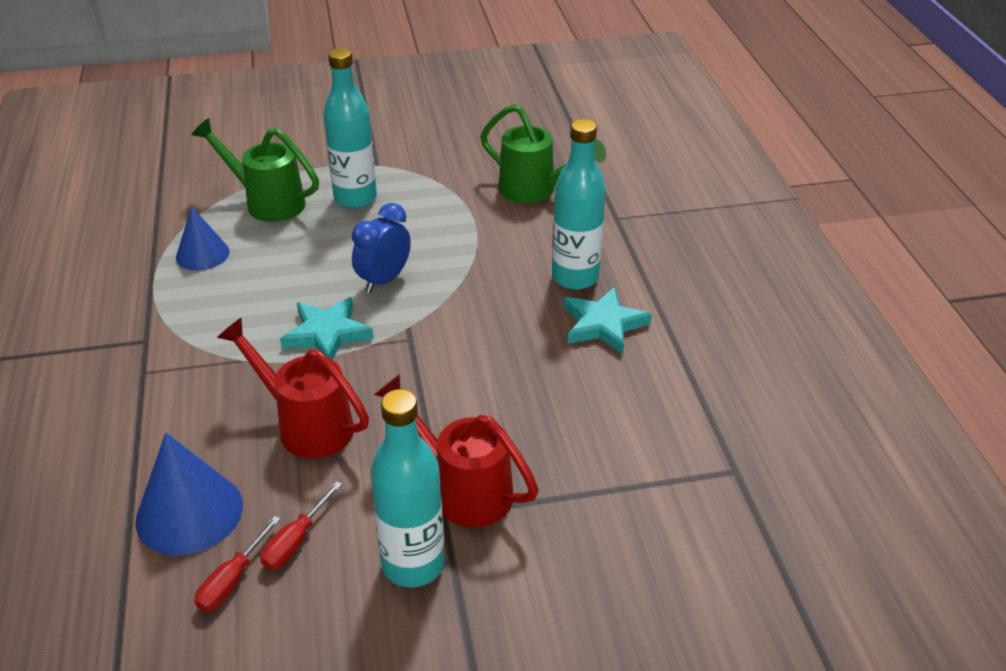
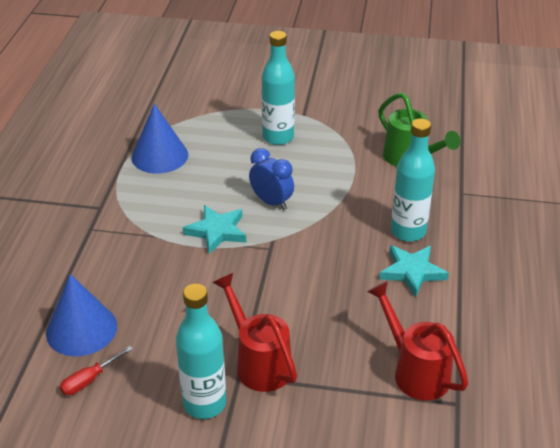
camera: 20 degrees right, 0 degrees up
(202, 254) = (159, 156): blue cone -> blue cone, size x1.53
(267, 202) = (217, 127): green watering can -> none
(295, 541) = (138, 366): red screwdriver -> none
(306, 425) = (177, 291): red watering can -> red watering can (415, 371)
(384, 280) = (271, 202): blue clock -> blue clock turned 75 degrees clockwise

